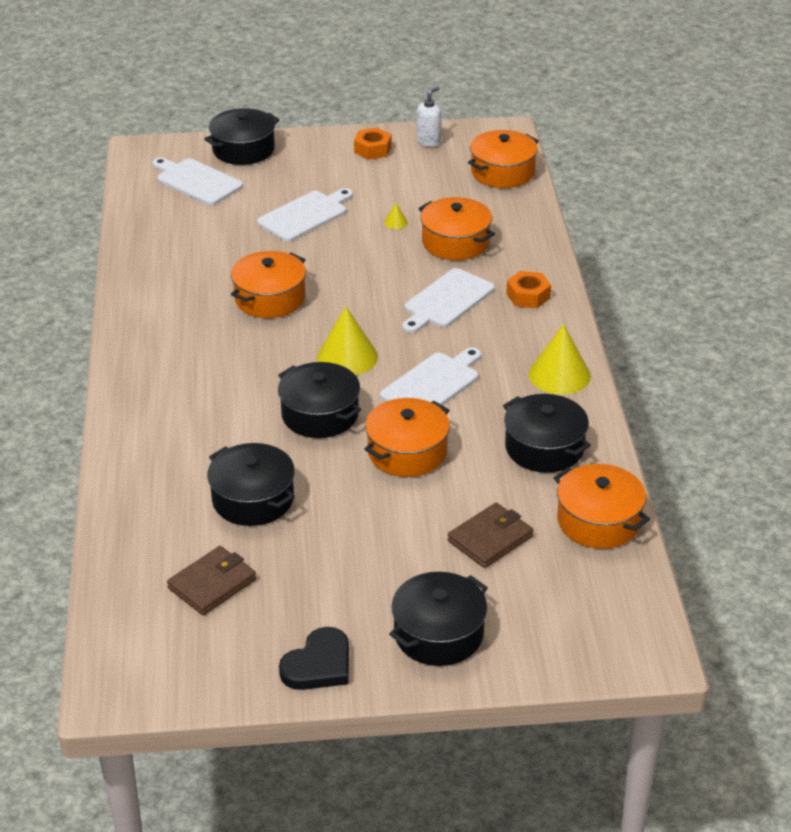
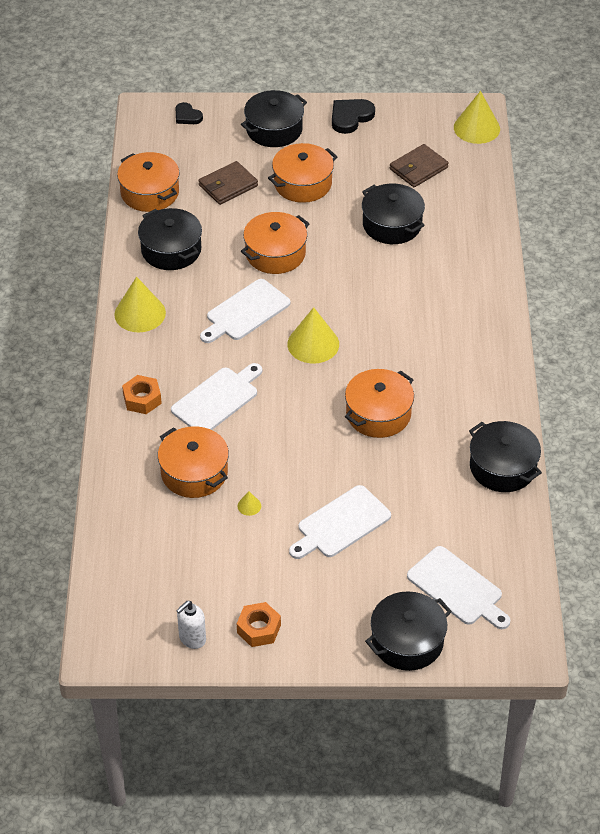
camera: 175 degrees left, 10 degrees up
(114, 660) = (476, 128): none -> yellow cone
(320, 414) = (339, 290): black pot -> black pot (502, 467)
(502, 172) = (121, 576): orange pot -> orange pot (302, 183)
(582, 648) = (187, 116): none -> black heart

